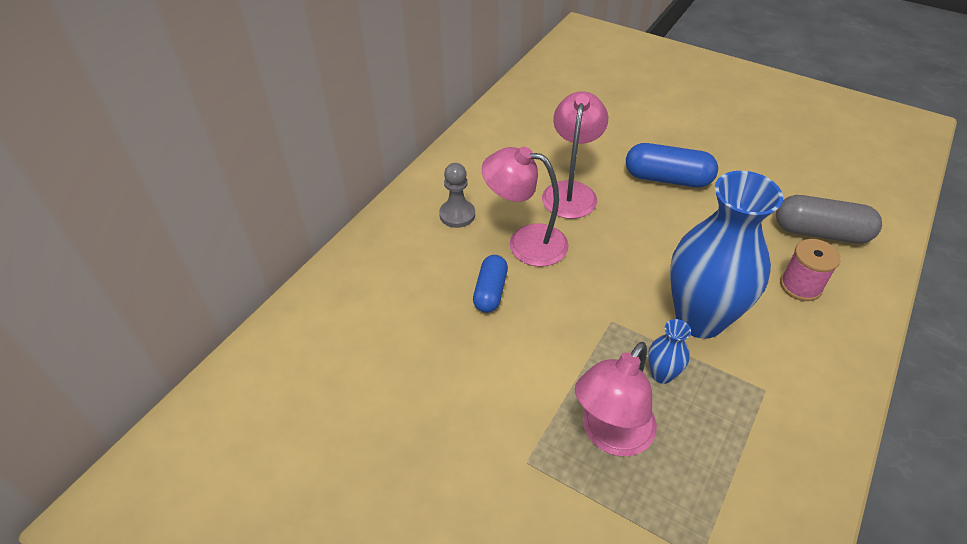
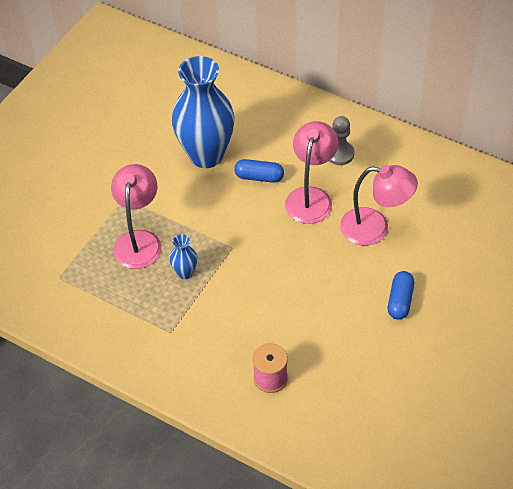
camera: 90 degrees right, 5 degrees up
(610, 436) = (139, 240): pink lamp -> pink lamp turned 60 degrees clockwise
(667, 179) = (400, 301): blue capsule -> blue capsule, size x0.65
(699, 319) = (234, 302): blue vase -> blue vase (206, 155)
(820, 232) = (335, 409): grey capsule -> none

